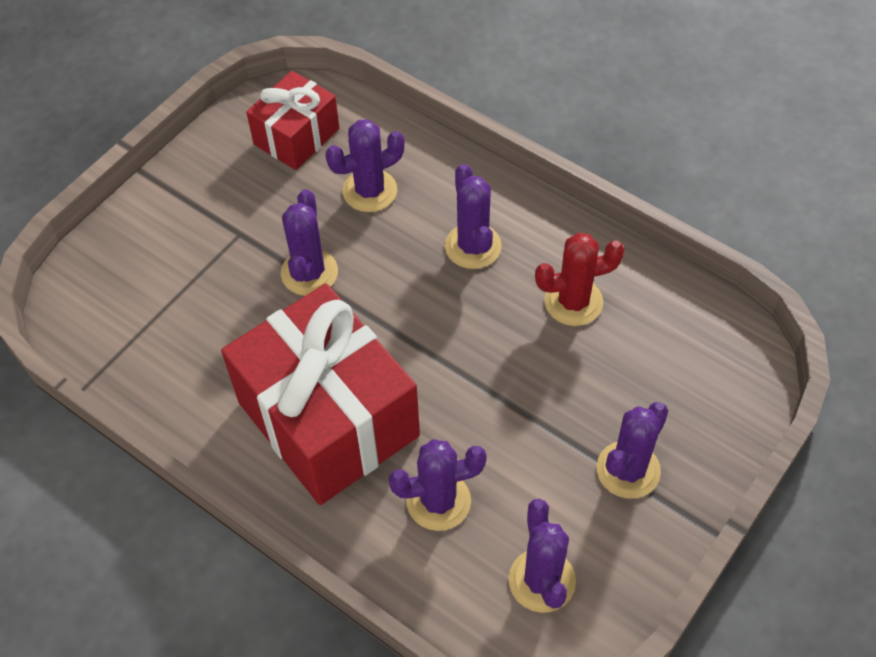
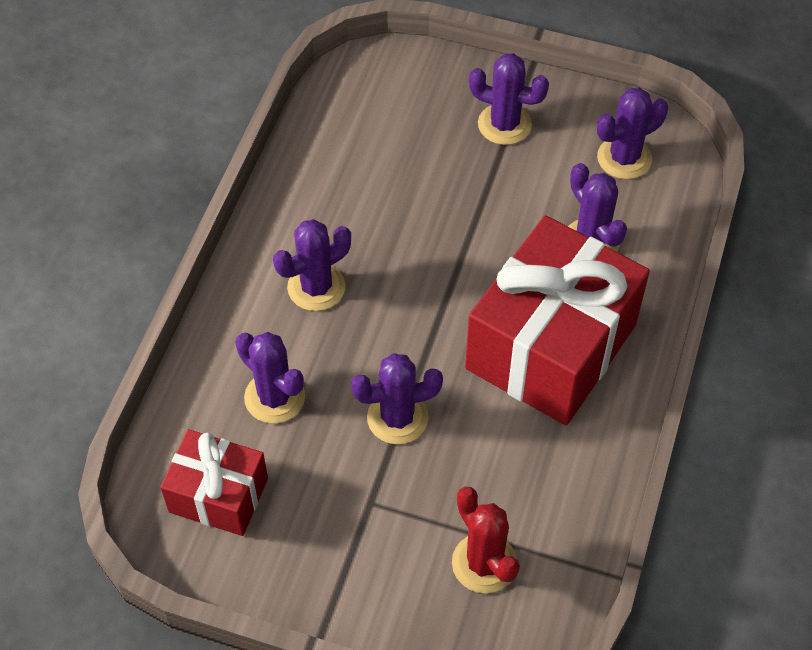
camera: 110 degrees left, 0 degrees up
(573, 302) = (353, 195): red cactus -> red cactus (484, 563)

